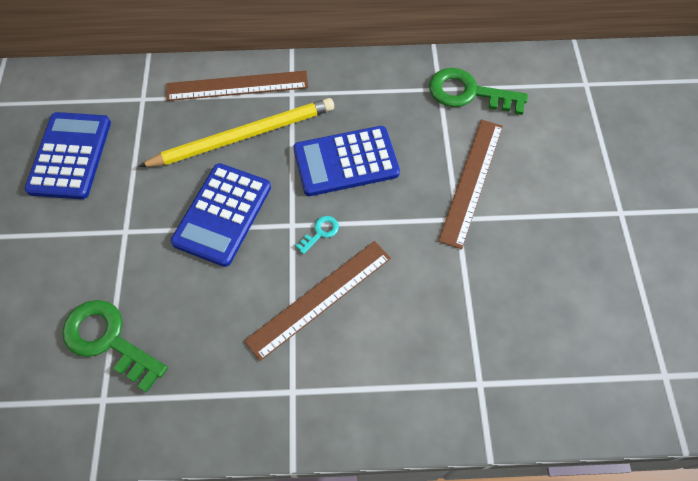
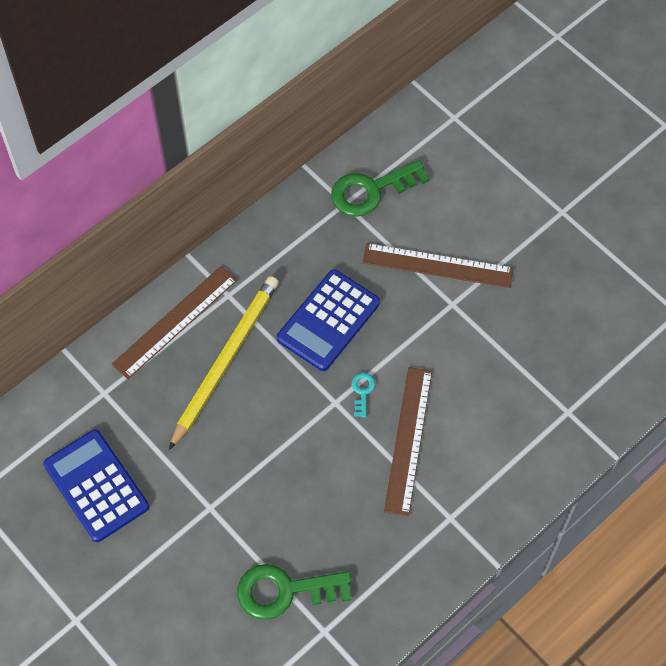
camera: 40 degrees left, 0 degrees up
(222, 214) = (274, 435): blue calculator -> none
(472, 181) = (437, 265): brown ruler -> brown ruler turned 60 degrees counterclockwise

